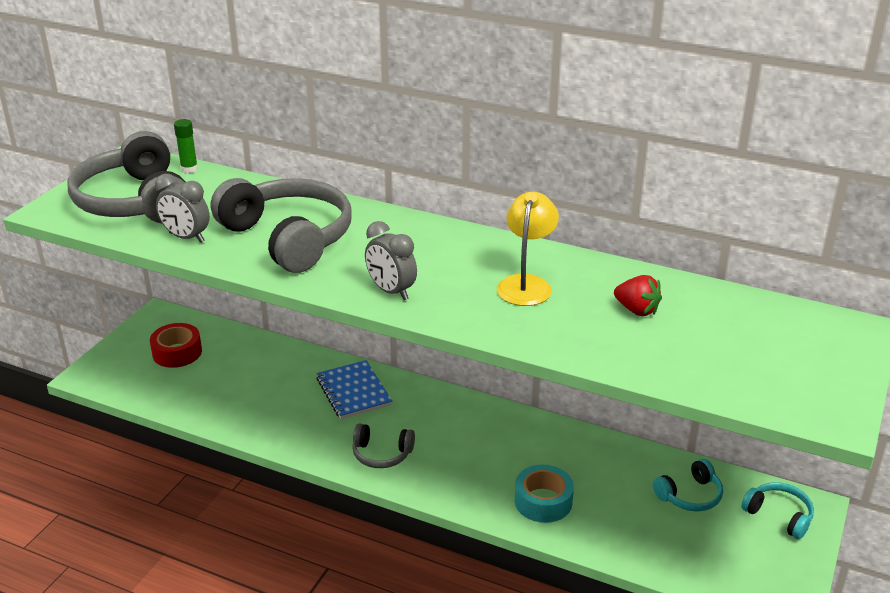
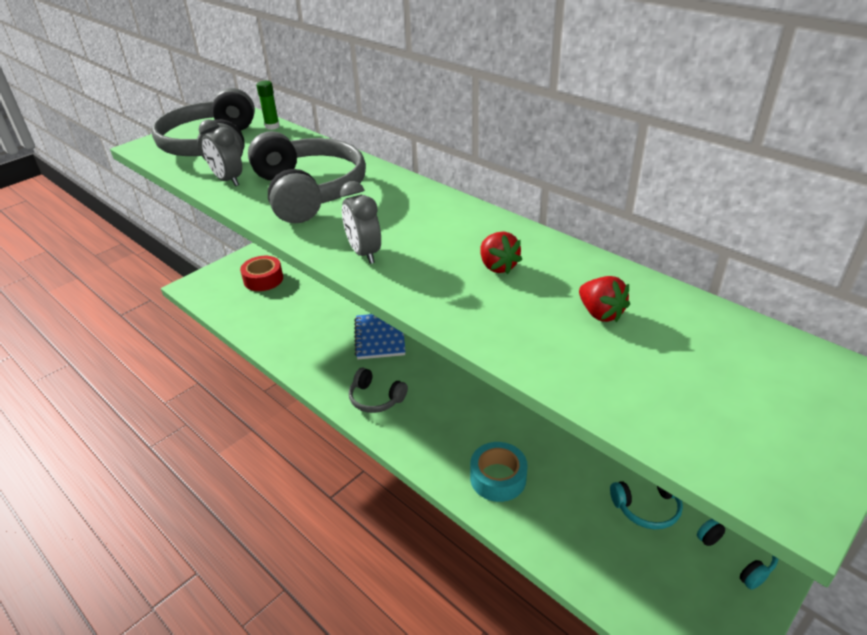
camera: 20 degrees right, 5 degrees up
(526, 284) = (498, 266): yellow lamp -> red strawberry

